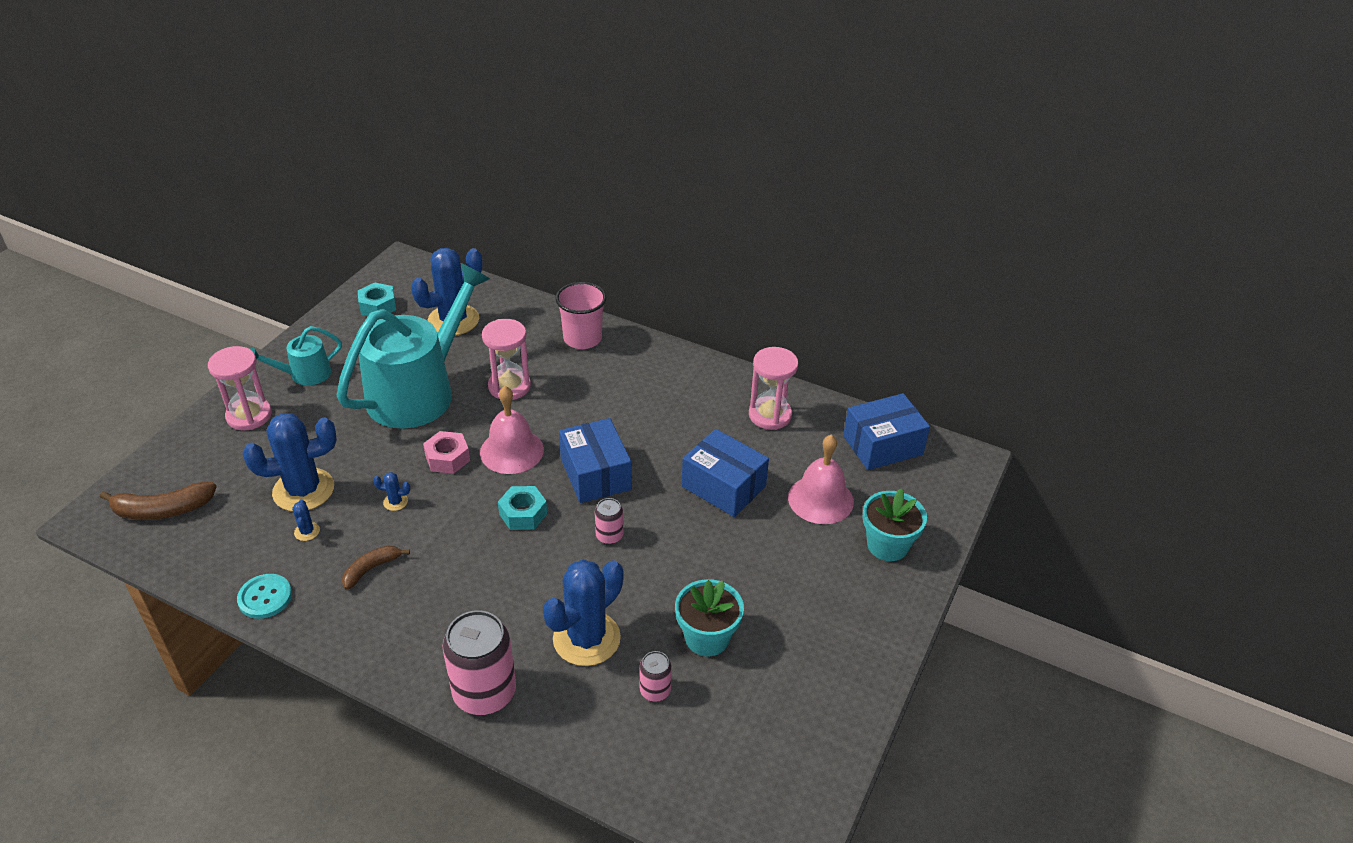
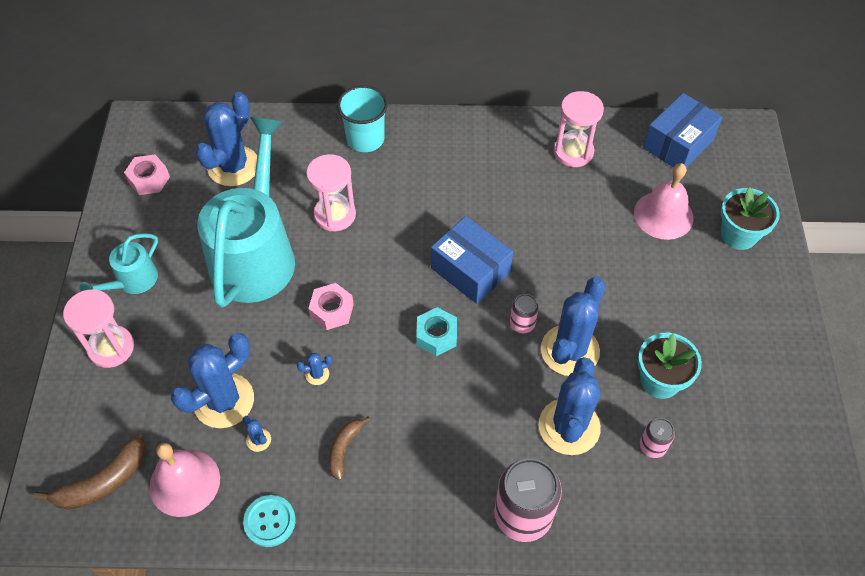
camera: 25 degrees left, 15 degrees up
(378, 306) = (149, 179): turquoise nut -> pink nut
(511, 451) = (383, 278): pink bell -> pink bell (184, 482)
(582, 339) = (365, 139): pink cup -> turquoise cup
(637, 576) = (570, 350): none -> blue cactus
(723, 486) = (581, 236): blue box -> none

